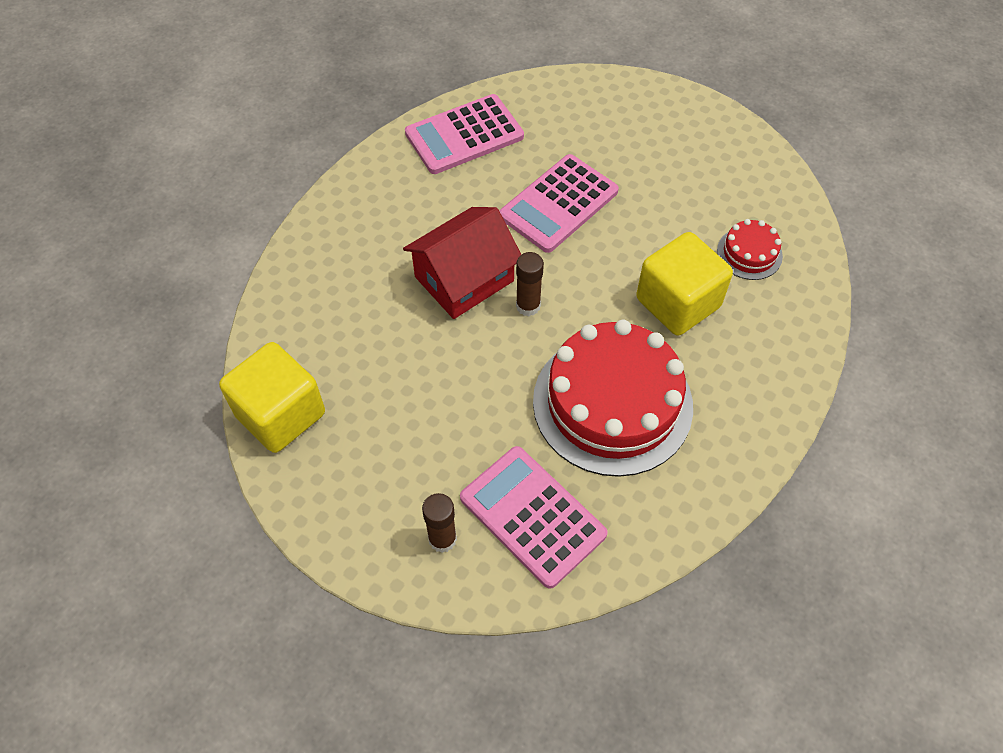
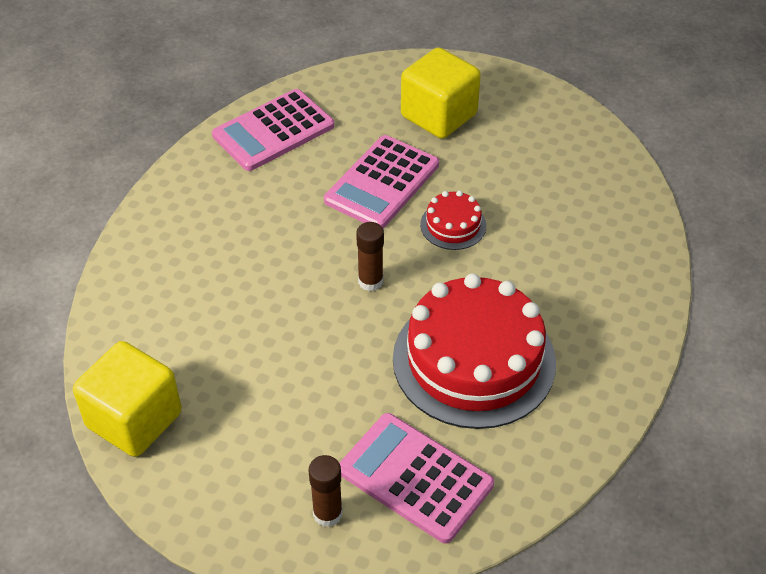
camera: 10 degrees left, 10 degrees down
(464, 279) = (300, 265): red house -> none
(677, 303) = (519, 259): yellow cube -> yellow cube (439, 115)
(749, 253) = (579, 204): red cake -> red cake (453, 225)

